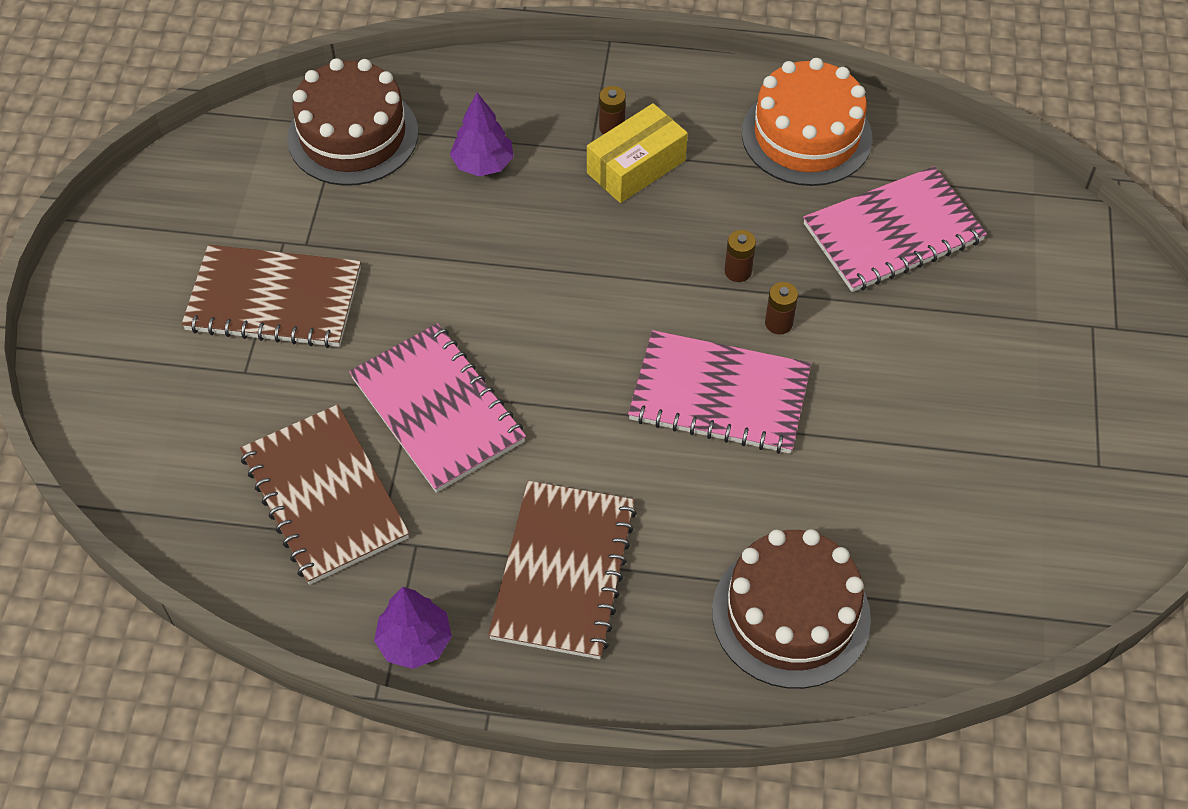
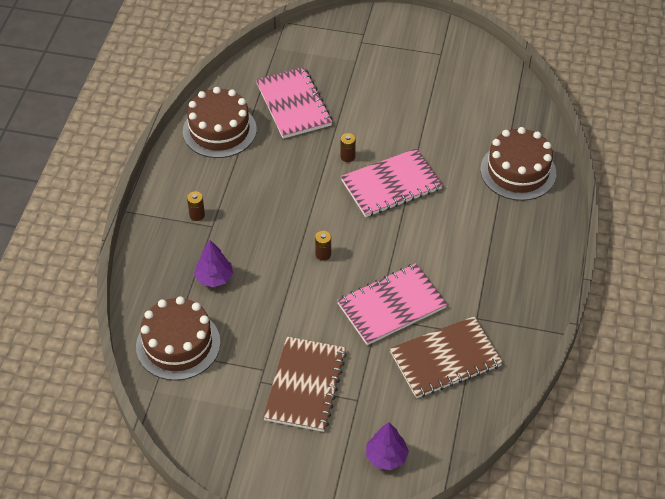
camera: 85 degrees left, 5 degrees down
(415, 642) = (533, 319): purple tree -> purple tree (386, 457)
(563, 571) = (494, 256): brown notebook -> none
(636, 166) = (229, 206): yellow box -> none
(719, 395) = (391, 185): pink notebook -> pink notebook turned 45 degrees clockwise
(738, 271) = (311, 169): brown battery -> brown battery (323, 254)
(806, 135) = (219, 130): orange cake -> brown cake

